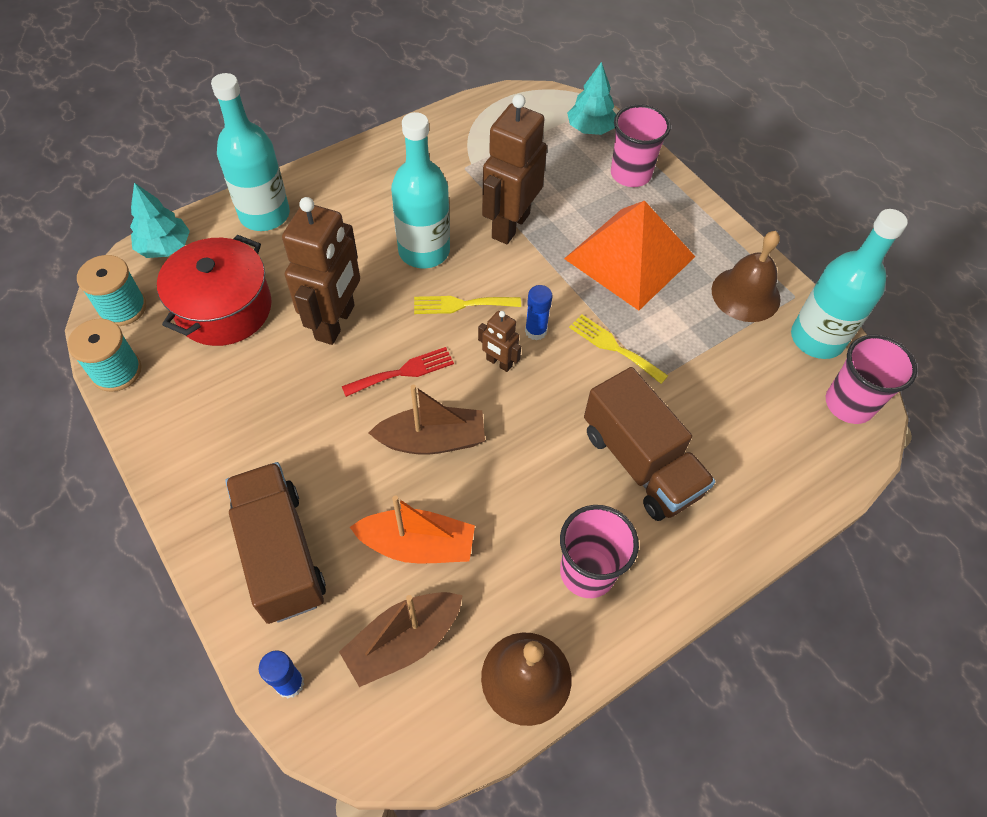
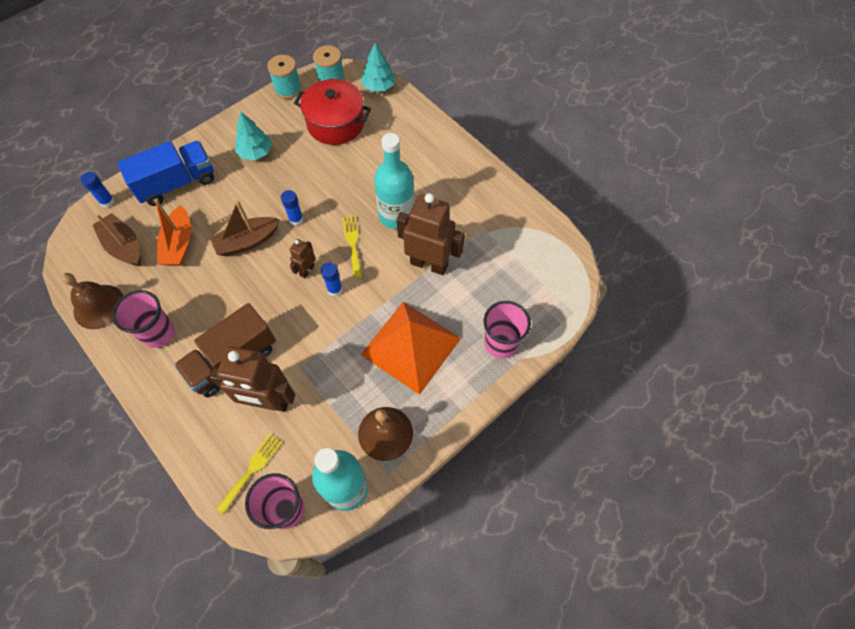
camera: 85 degrees right, 5 degrees up
(264, 215) = (413, 126): turquoise bottle -> none
(281, 553) = (177, 183): brown truck -> blue truck
(336, 322) = (331, 179): brown robot -> brown robot (268, 402)
(403, 372) = (296, 219): red fork -> blue glue stick
(432, 440) = (247, 241): brown boat -> brown boat turned 75 degrees clockwise
(590, 129) = (547, 310): turquoise tree -> turquoise tree (255, 152)
(614, 347) = (325, 339): yellow fork -> yellow fork (252, 470)

